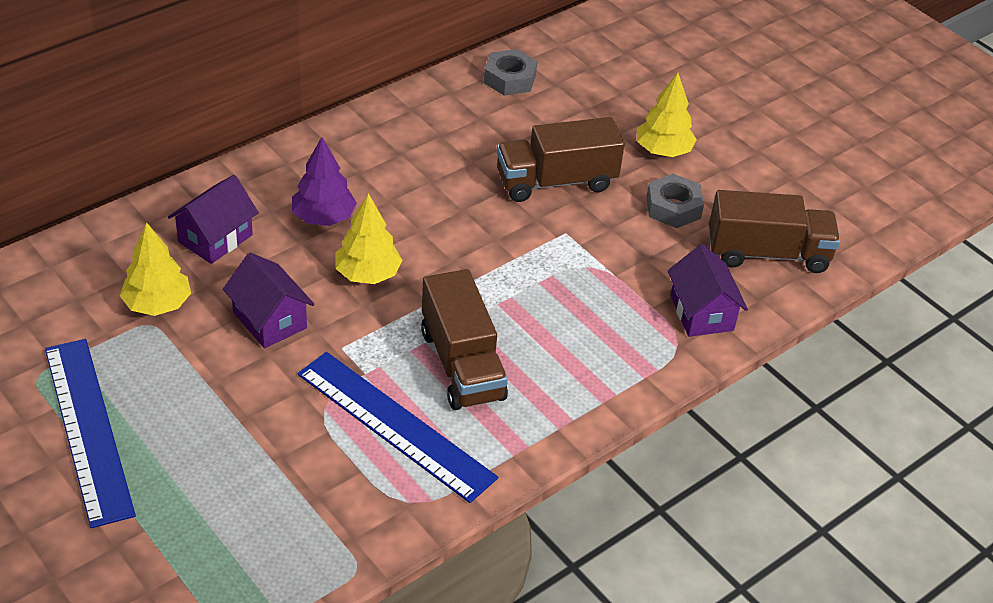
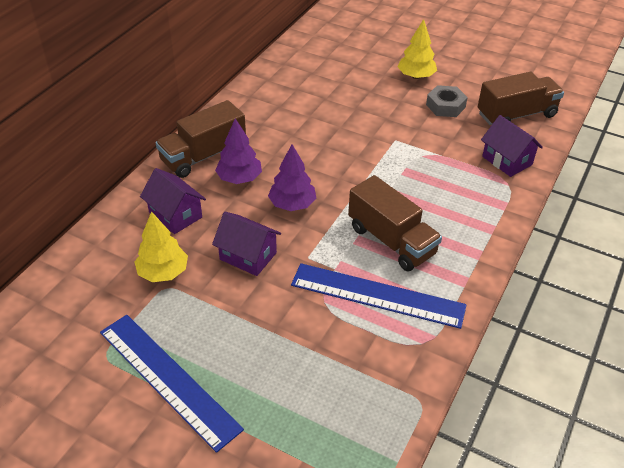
camera: 20 degrees left, 0 degrees up
(215, 238) = (175, 215): purple house -> purple house turned 60 degrees counterclockwise
(368, 274) = (292, 204): yellow tree -> purple tree
(509, 79) = (298, 62): grey nut -> none
(556, 181) = (367, 112): brown truck -> brown truck (203, 156)

